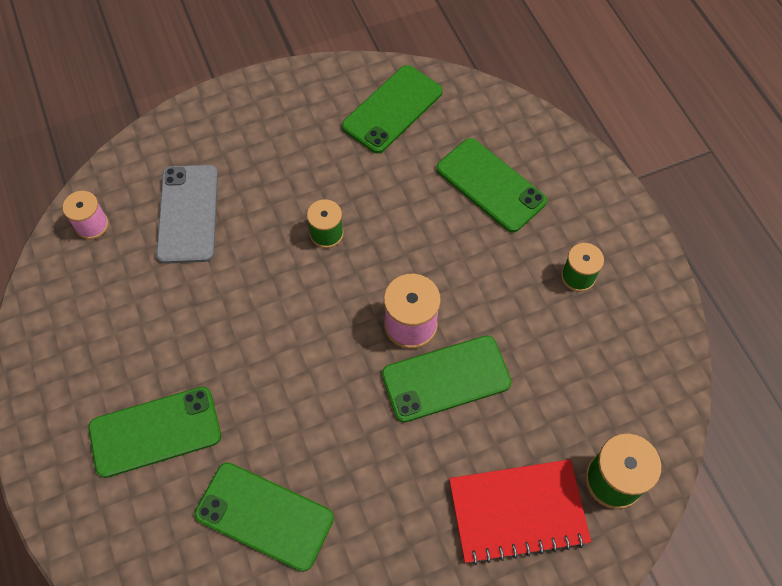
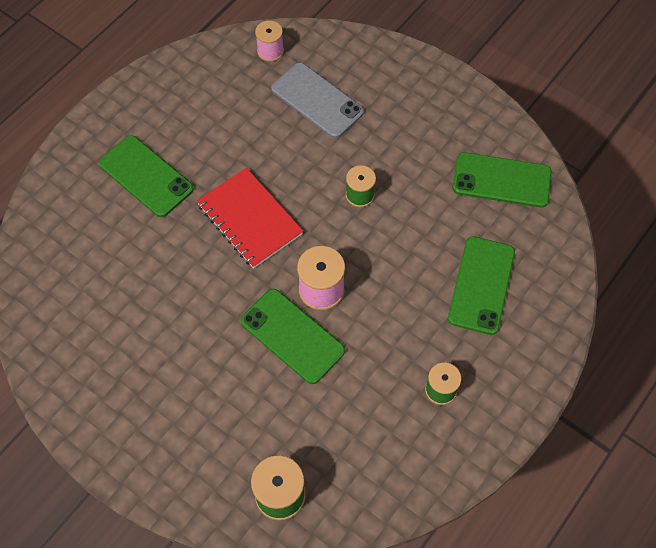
camera: 60 degrees right, 0 degrees up
(188, 214) = (317, 100): grey phone -> grey phone turned 75 degrees clockwise
(264, 516) = (125, 273): green phone -> none
(517, 511) = (217, 436): red notebook -> red notebook (250, 219)

